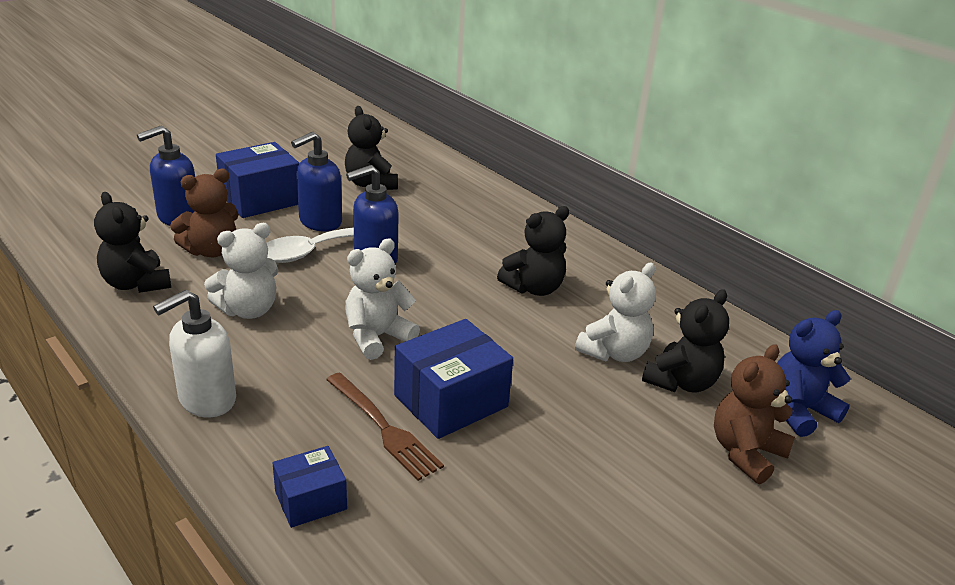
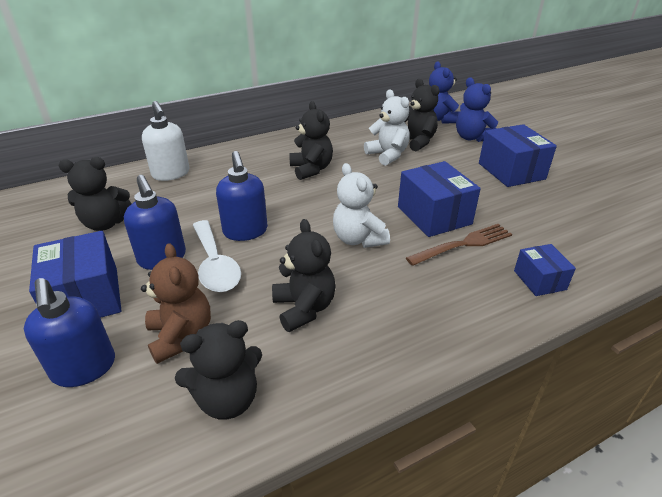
camera: 75 degrees left, 5 degrees up
(206, 400) = (435, 334): white soap dispenser -> white soap dispenser (171, 174)
(248, 310) = (304, 308): white teddy bear -> black teddy bear
(632, 499) = (511, 171): none -> blue box
(745, 453) = (472, 137): brown teddy bear -> blue teddy bear

